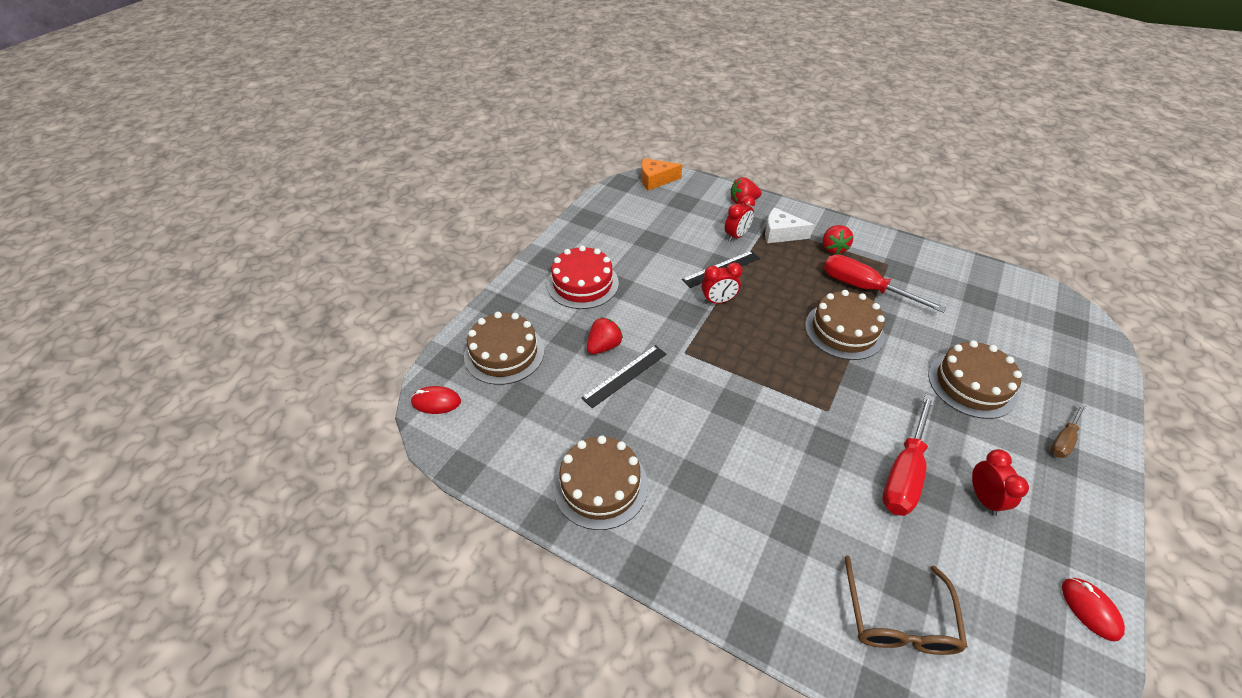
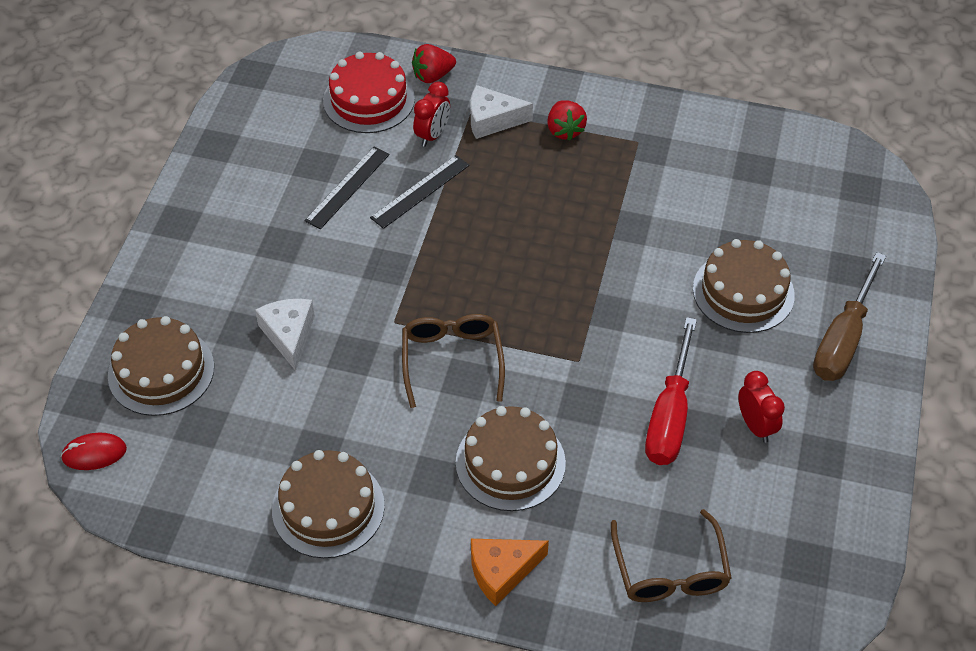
camera: 15 degrees left, 5 degrees up
(582, 283) = (237, 250): red cake -> red cake (368, 99)
(604, 346) = (289, 335): red strawberry -> white cheese
(625, 375) = (325, 368): black ruler -> black ruler (347, 187)
(655, 180) = (300, 60): orange cheese -> orange cheese (502, 572)
(718, 301) = (424, 240): red clock -> none
(724, 388) = (452, 359): none -> brown glasses
(844, 330) = (589, 250): brown cake -> brown cake (510, 462)
(864, 288) = (609, 184): red screwdriver -> none
(1063, 440) = (843, 339): brown screwdriver -> brown screwdriver, size x1.84
(1090, 609) = (858, 516): red mouse -> none

